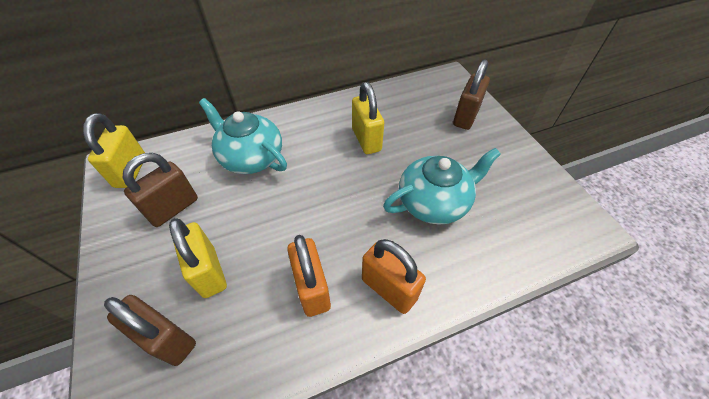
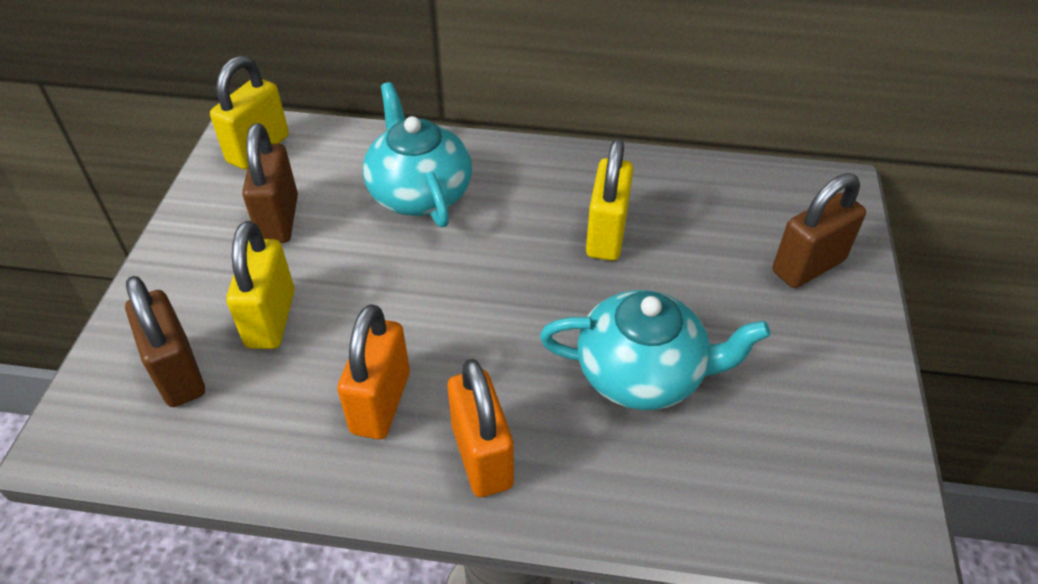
camera: 30 degrees right, 5 degrees down
(173, 208) = (279, 219): brown padlock -> brown padlock turned 75 degrees counterclockwise

